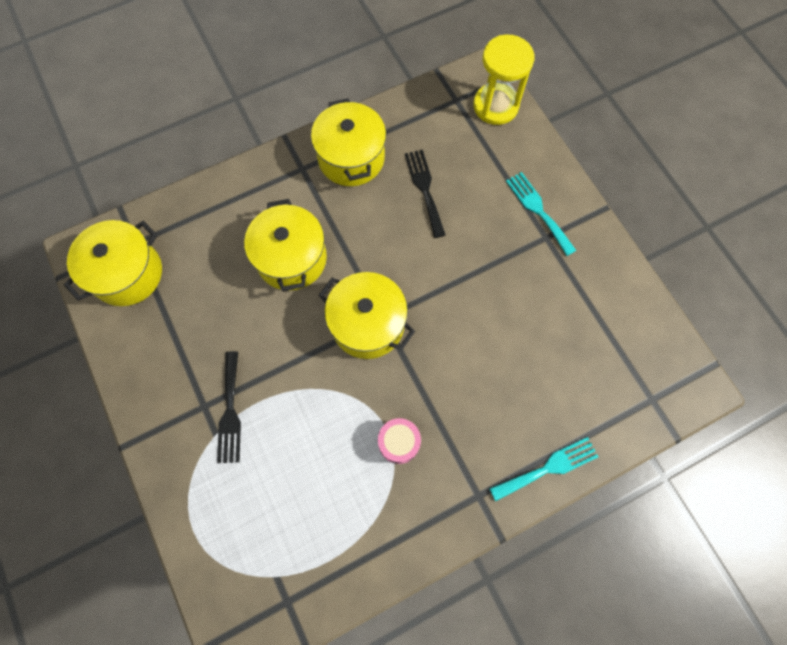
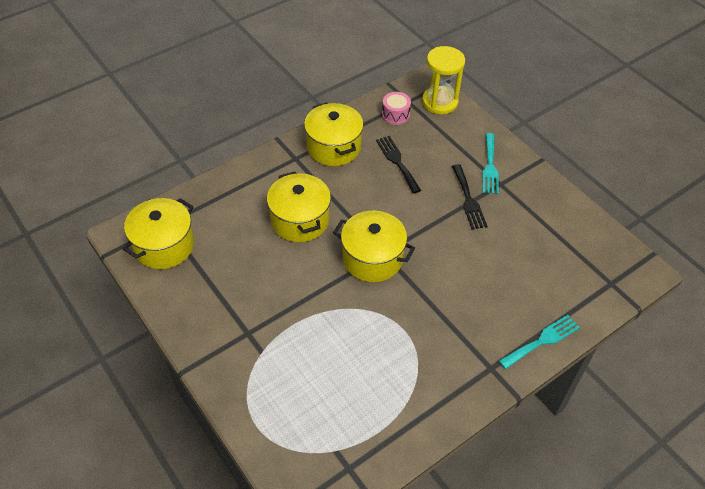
camera: 10 degrees left, 20 degrees down
(230, 412) = (271, 334): black fork -> black fork (468, 200)
(399, 442) = (417, 338): pink drum -> pink drum (395, 115)
(538, 210) = (490, 166): turquoise fork -> turquoise fork turned 135 degrees counterclockwise

